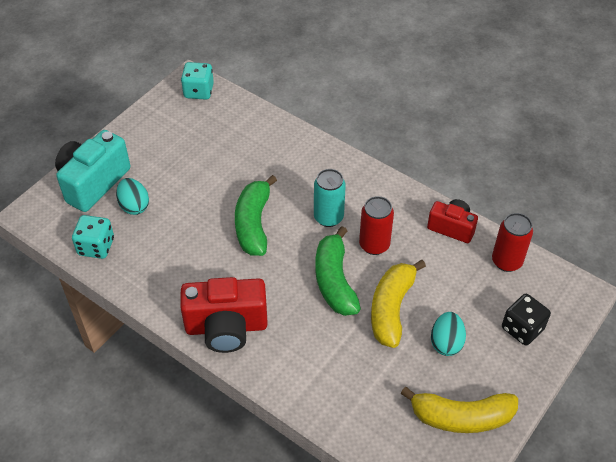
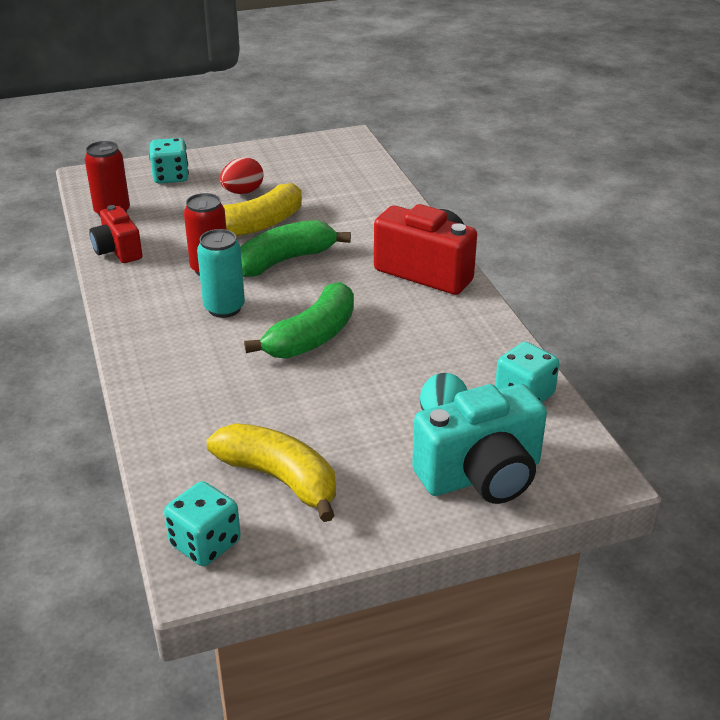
camera: 145 degrees left, 15 degrees down
(334, 281) = (284, 260): green banana -> green banana turned 150 degrees counterclockwise
(446, 343) = (242, 192): turquoise egg -> red egg
(461, 417) = (289, 159): yellow banana -> yellow banana (279, 478)
(522, 328) = (171, 177): black dice -> turquoise dice

